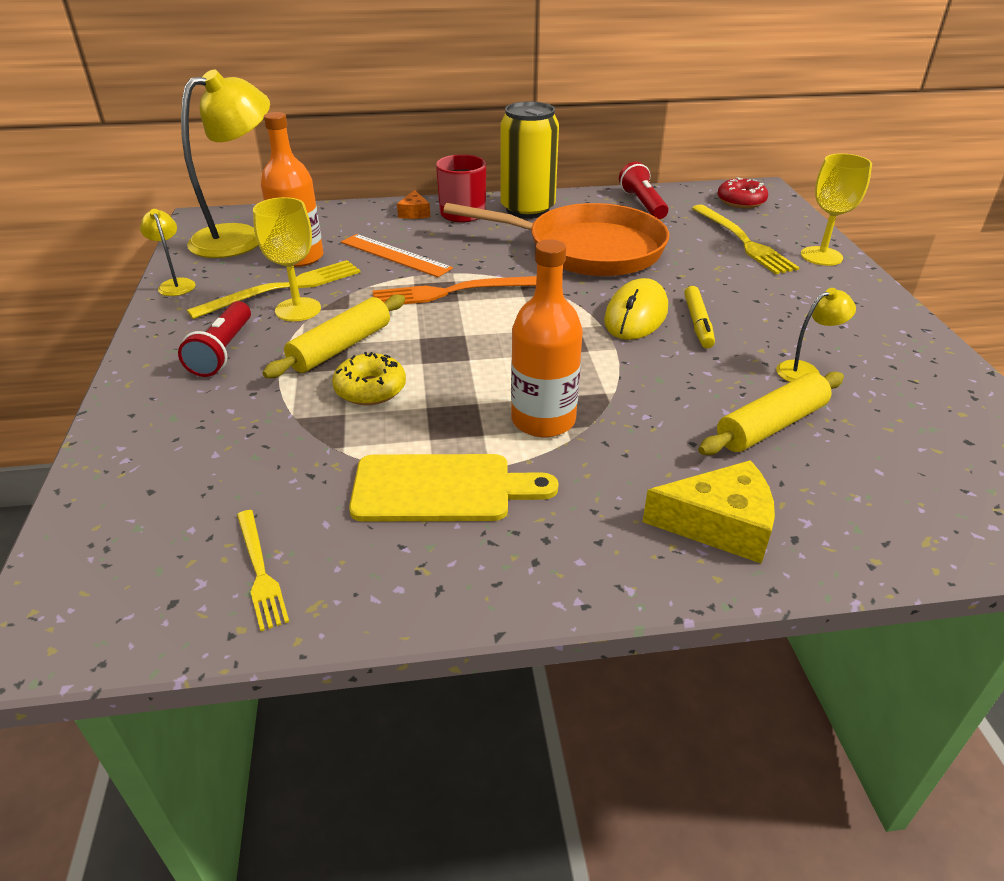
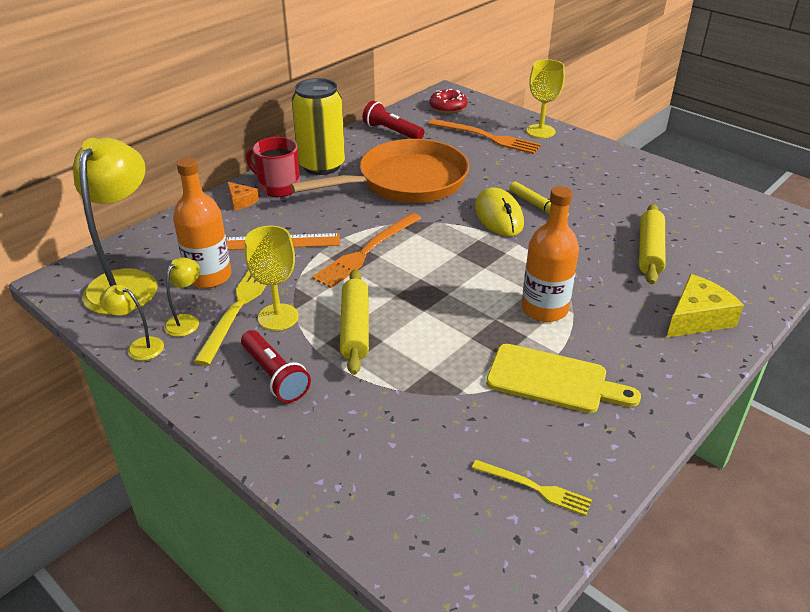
camera: 40 degrees left, 0 degrees up
(370, 389) = (420, 345): yellow donut -> none
(441, 489) = (553, 380): yellow cutting board -> yellow cutting board turned 60 degrees clockwise
(743, 241) = (487, 137): yellow fork -> orange fork
(805, 371) = (624, 210): yellow lamp -> yellow lamp (187, 321)

